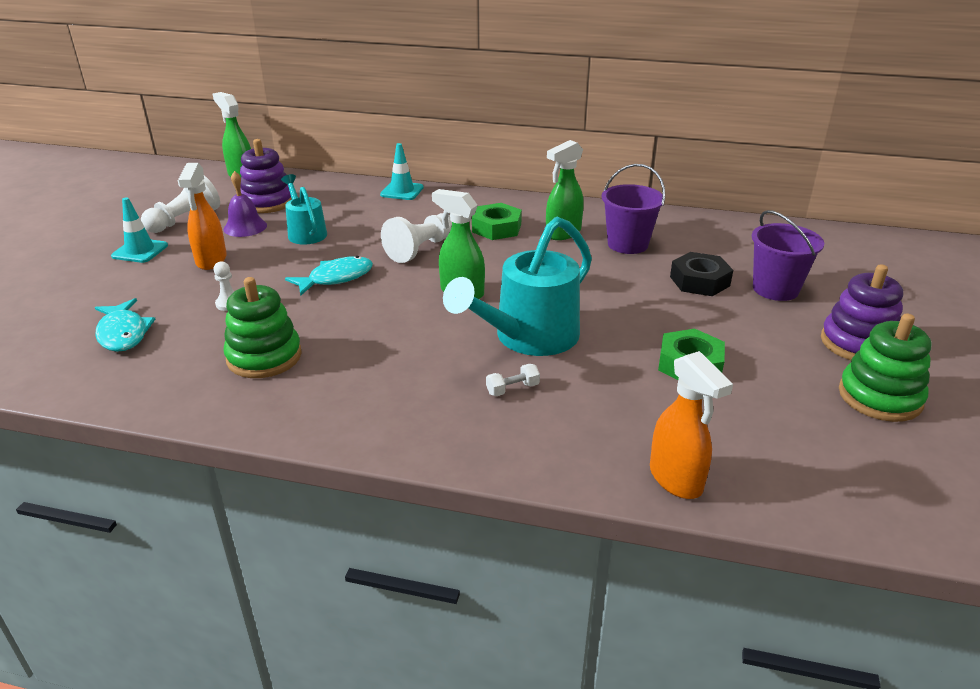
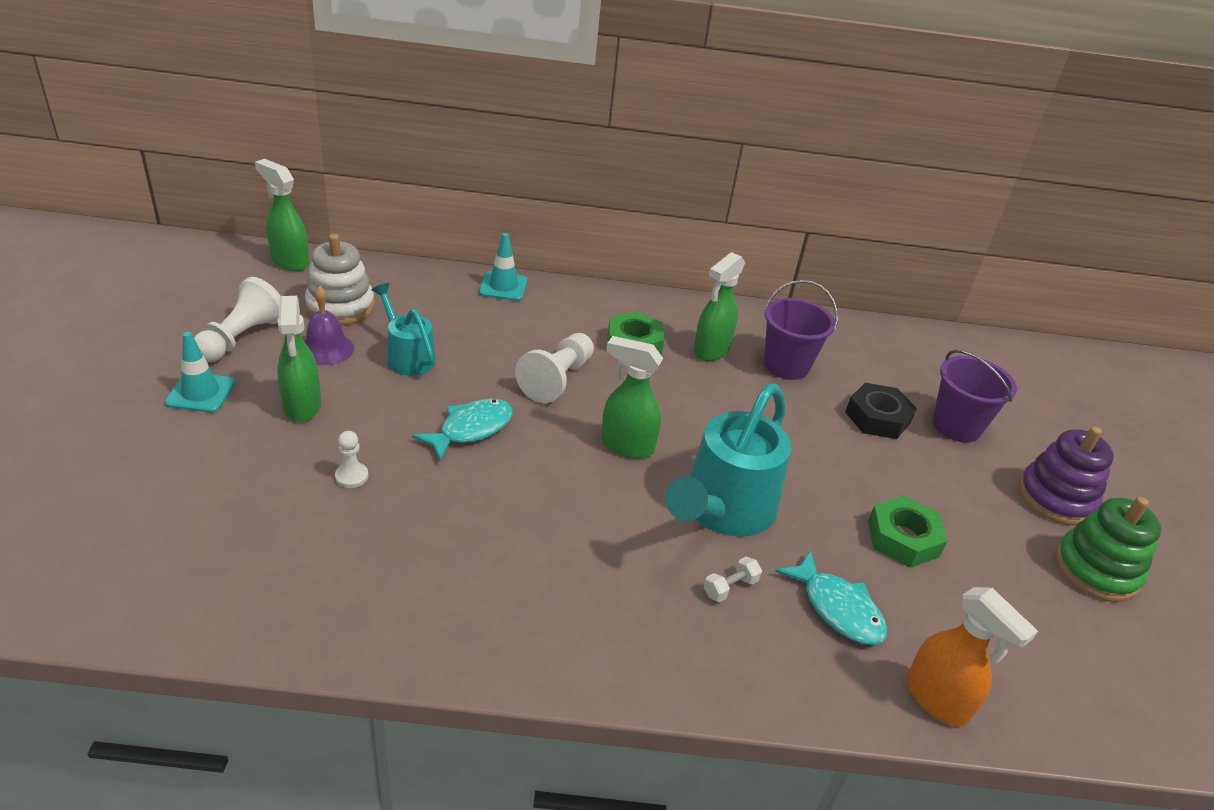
camera: 15 degrees left, 5 degrees up
(123, 333) = (231, 533): turquoise fish -> turquoise fish (837, 608)
(211, 260) = (302, 406): orange spray bottle -> green spray bottle
(264, 357) = (427, 559): green stacking toy -> none
(267, 202) = (340, 307): purple stacking toy -> white stacking toy

